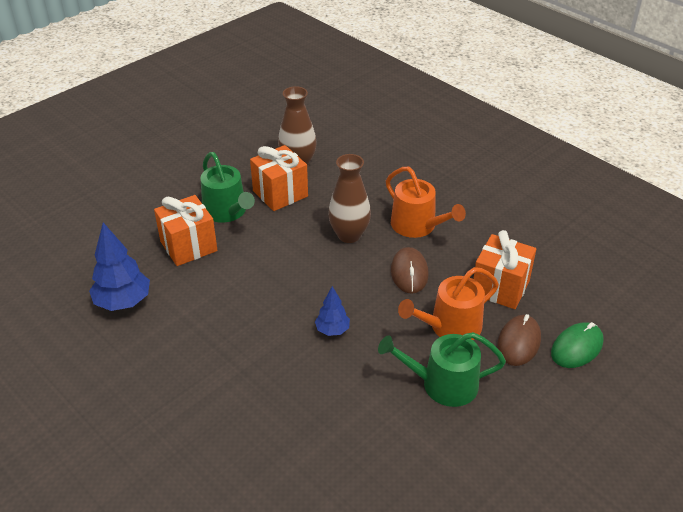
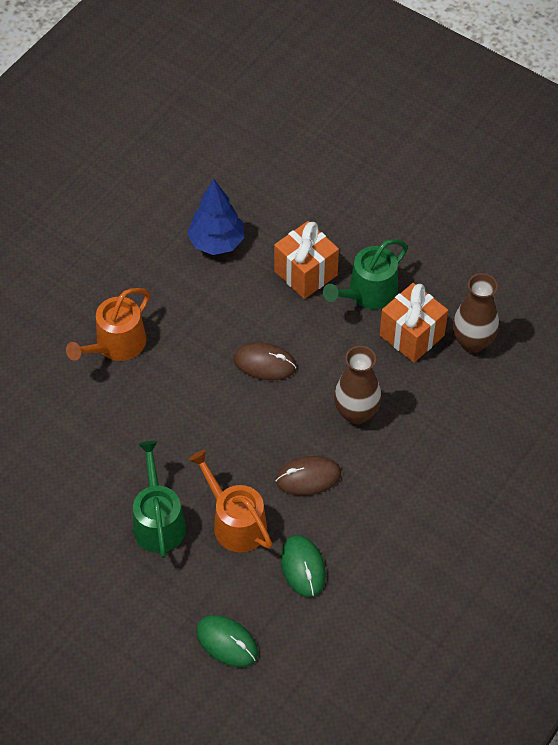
camera: 80 degrees right, 15 degrees up
(332, 330) = (212, 419): blue tree -> none
(417, 226) = (388, 478): orange watering can -> orange watering can (116, 345)
(500, 287) = (303, 567): orange gift -> green mouse
(519, 342) = (224, 587): brown mouse -> brown mouse (265, 363)

